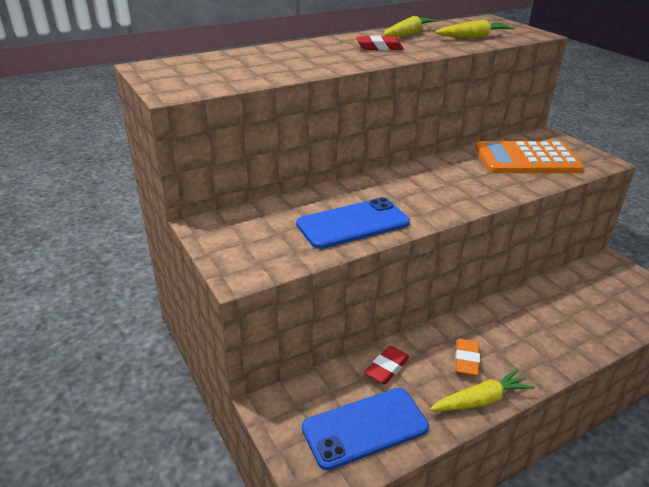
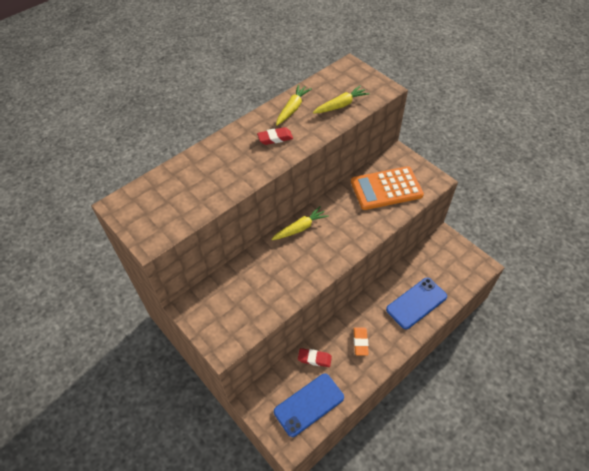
camera: 10 degrees left, 20 degrees up
(353, 223) = (281, 285): blue phone -> blue phone (416, 303)
(387, 368) = (314, 358): red eraser -> red eraser turned 75 degrees clockwise
(481, 400) = (371, 370): yellow carrot -> yellow carrot (300, 228)

